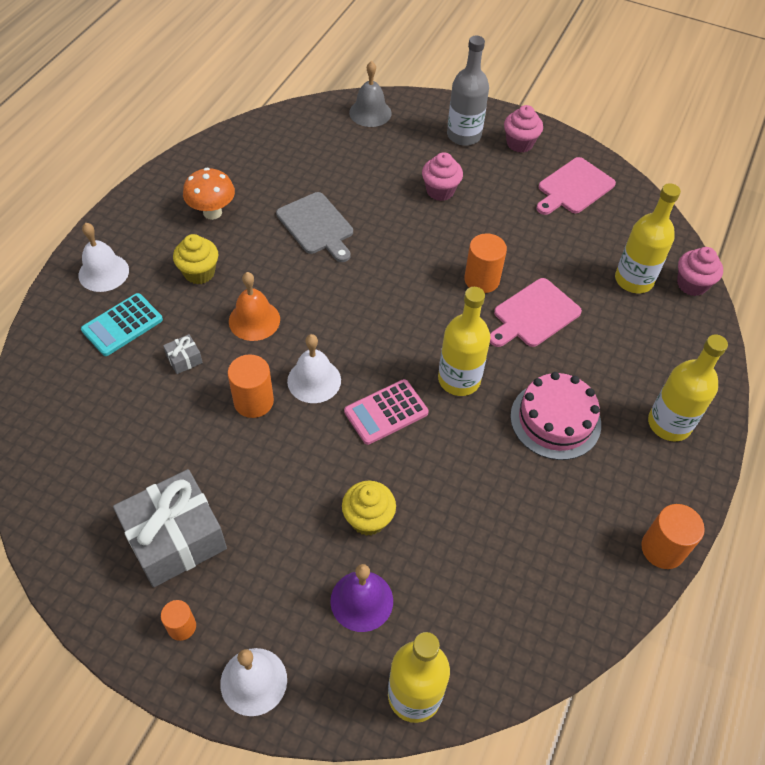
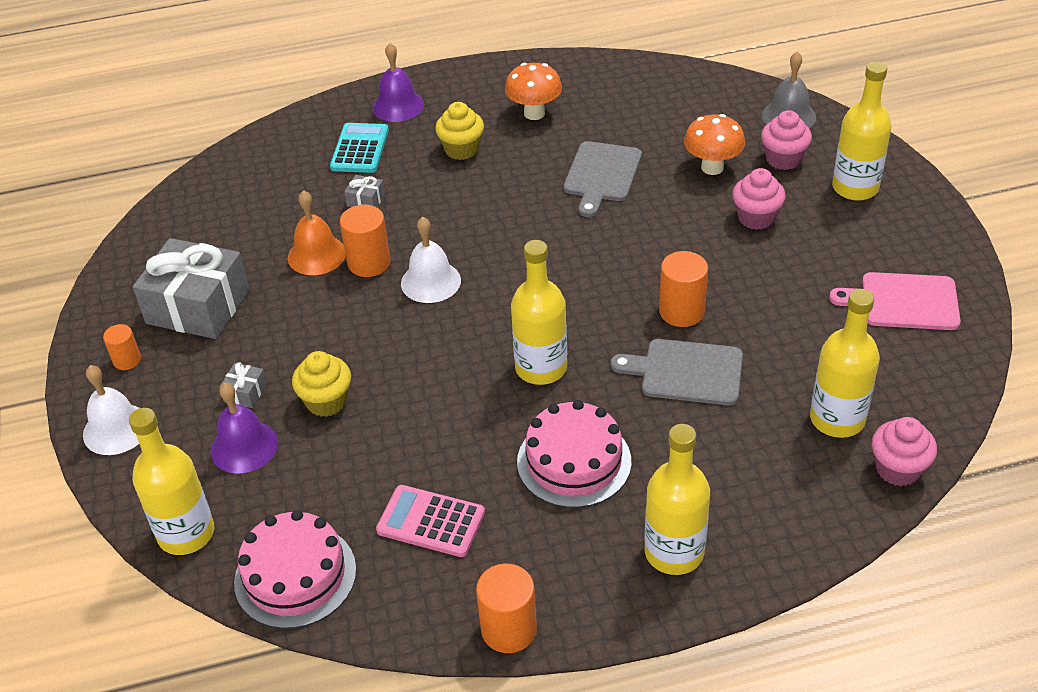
camera: 55 degrees right, 10 degrees down
(103, 272) = (398, 106): white bell -> purple bell
(122, 325) = (360, 149): turquoise calculator -> turquoise calculator turned 90 degrees clockwise
(254, 320) = (451, 209): orange bell -> orange bell (316, 255)
(306, 565) = (245, 392): none -> grey gift
(373, 175) = (712, 167): none -> orange mushroom
(386, 412) = (448, 344): pink calculator -> pink calculator (431, 521)
(464, 135) = (855, 188): grey bottle -> yellow bottle
(517, 645) = (295, 575): none -> pink cake
(519, 143) = (905, 229): pink cupcake -> pink cupcake (783, 159)
(533, 315) = (686, 372): pink cutting board -> grey cutting board

